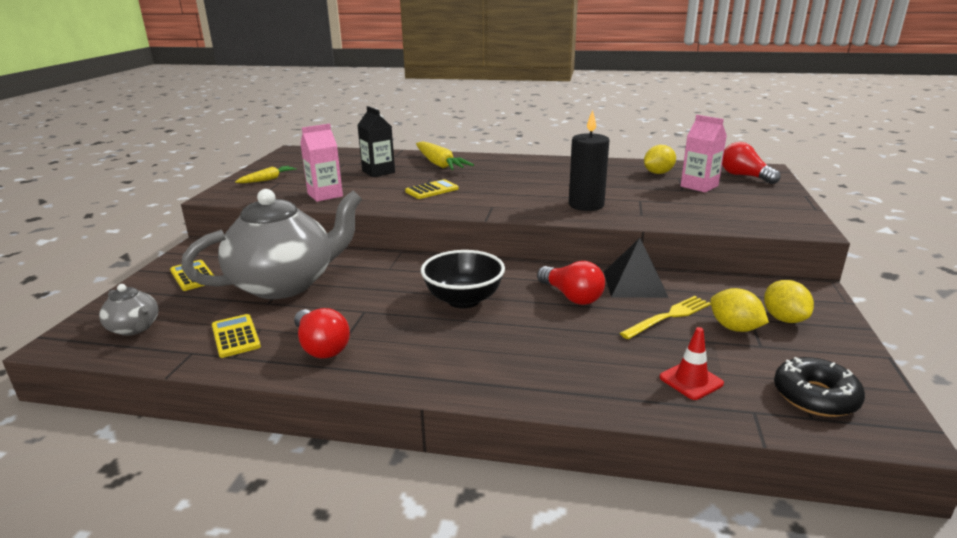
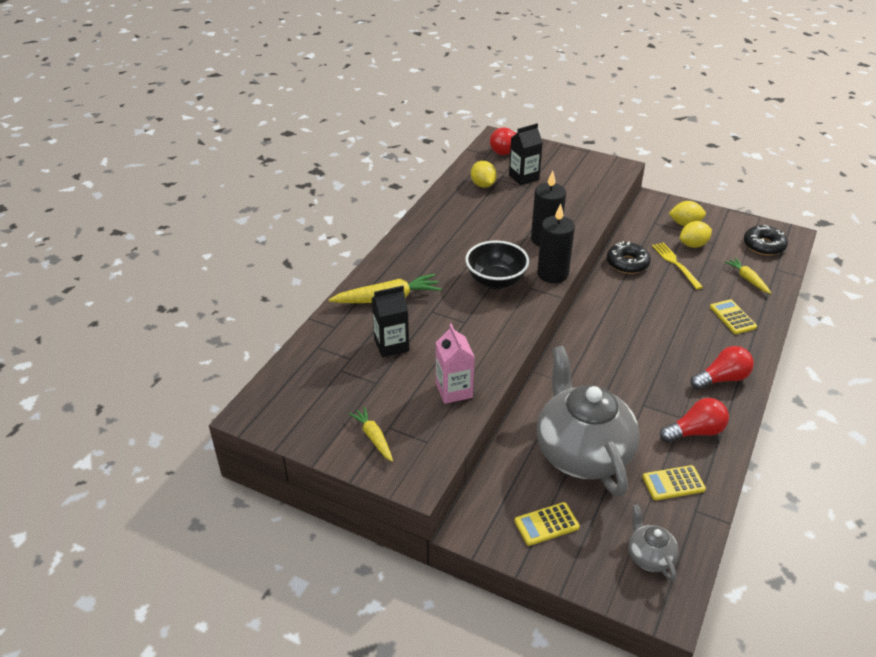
camera: 75 degrees left, 15 degrees up
(135, 328) = (649, 556): grey teapot -> grey teapot turned 75 degrees counterclockwise
(432, 190) = (471, 315): yellow calculator -> yellow calculator (732, 317)
(463, 300) = (635, 348): black bowl -> black bowl (496, 281)
(523, 213) = (552, 274): none -> black candle
(571, 296) = (640, 296): red light bulb -> red light bulb (722, 379)
(634, 284) = (627, 263): black pyramid -> black donut
(691, 380) = (747, 279): red traffic cone -> yellow carrot
(699, 186) = (523, 177): pink carton -> black carton

